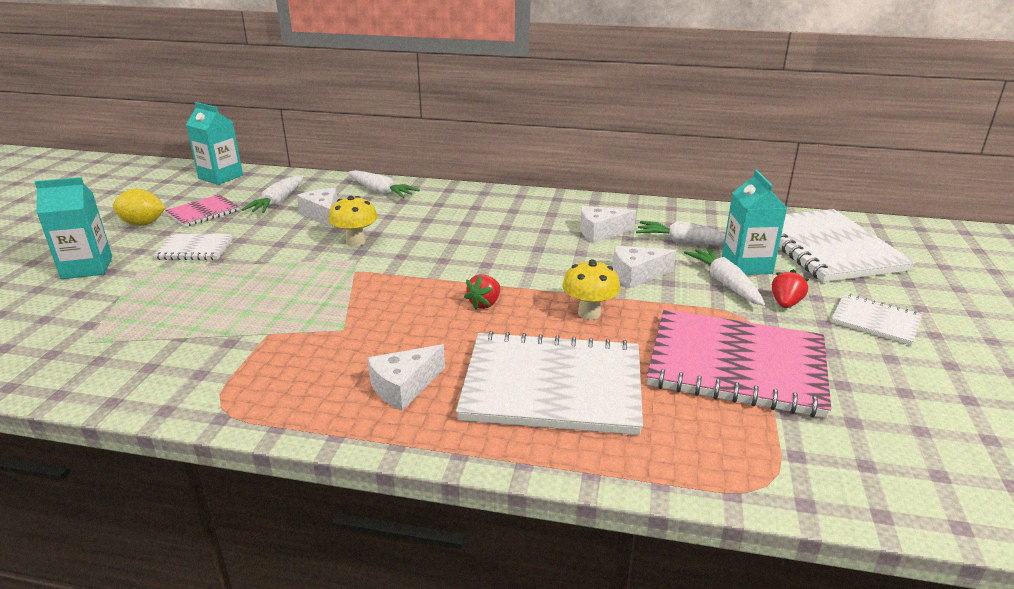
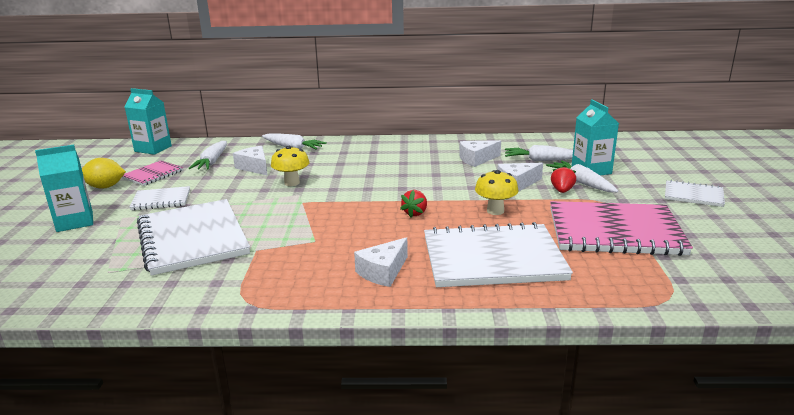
camera: 10 degrees left, 5 degrees down
(785, 303) = (629, 191): red strawberry -> red strawberry (562, 191)
(826, 248) = (640, 155): white notebook -> white notebook (193, 239)

